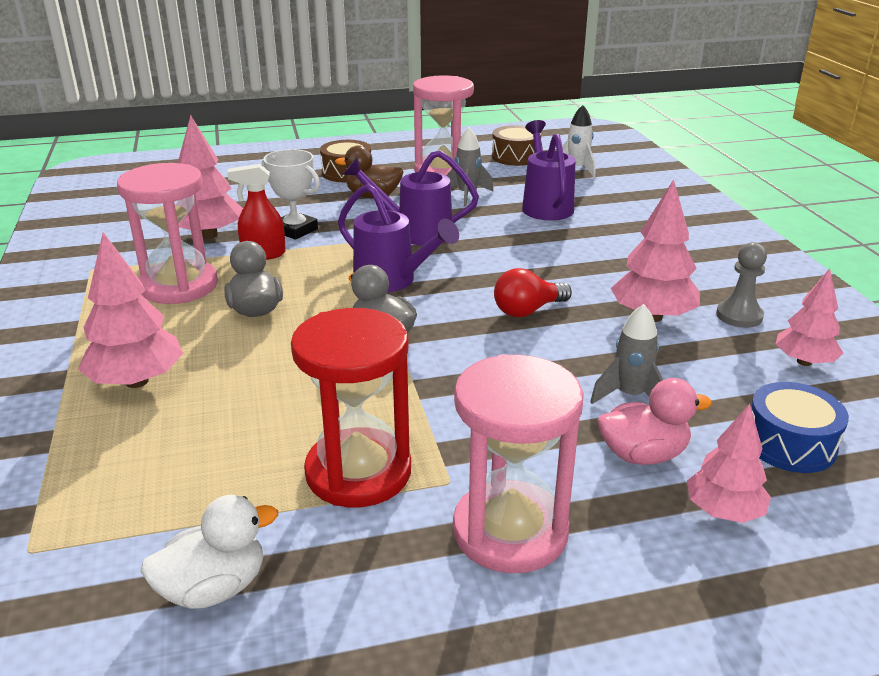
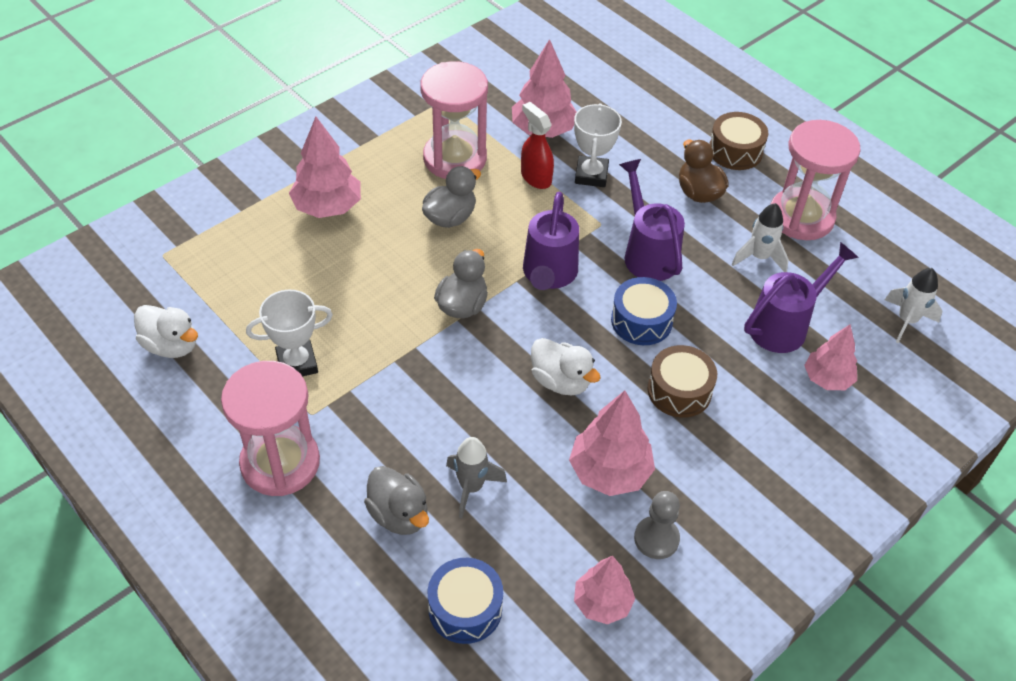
camera: 60 degrees right, 20 degrees up
(358, 472) = (297, 363): red hourglass -> white trophy
(467, 195) = (759, 257): grey rocket -> white rocket
(489, 256) = (641, 321): none -> blue drum
(515, 157) = (894, 258): brown drum -> brown drum (679, 390)
(527, 310) = (561, 381): red light bulb -> white duck
(643, 454) = (399, 515): pink duck -> grey duck
(723, 512) = (358, 578): pink tree -> pink tree (827, 379)

